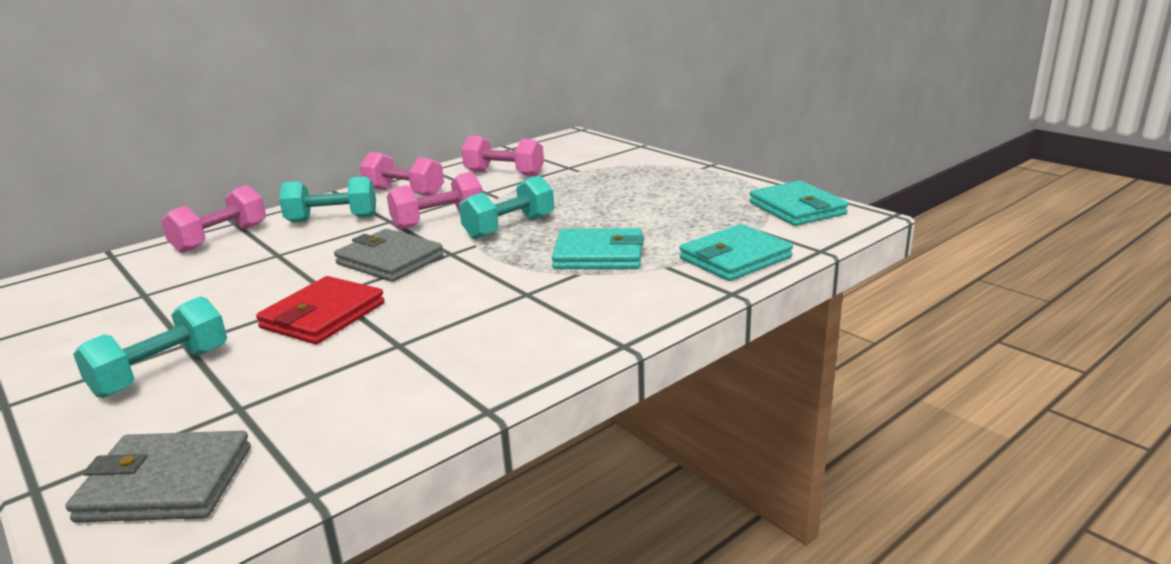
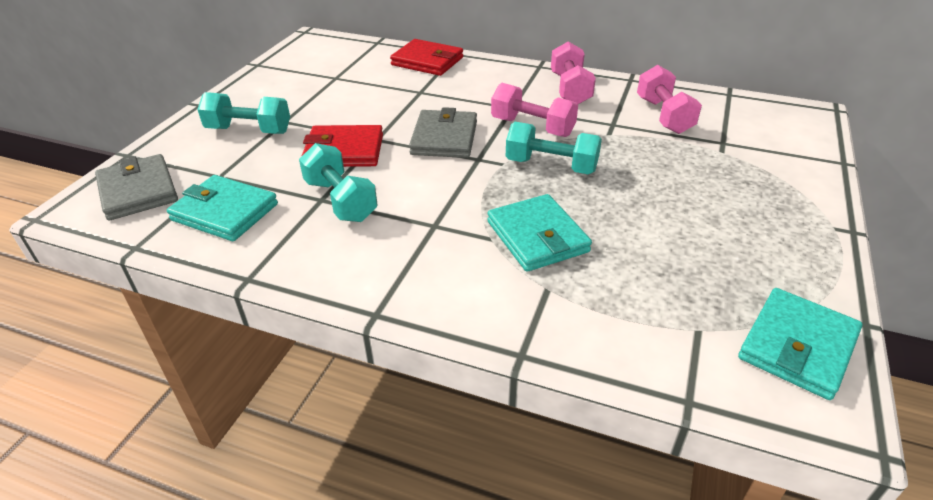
camera: 60 degrees right, 15 degrees up
(220, 238) = (427, 61): pink dumbbell -> red wallet
(332, 219) = (493, 84): turquoise dumbbell -> turquoise dumbbell (341, 200)
(735, 258) = (605, 332): turquoise wallet -> turquoise wallet (225, 212)

